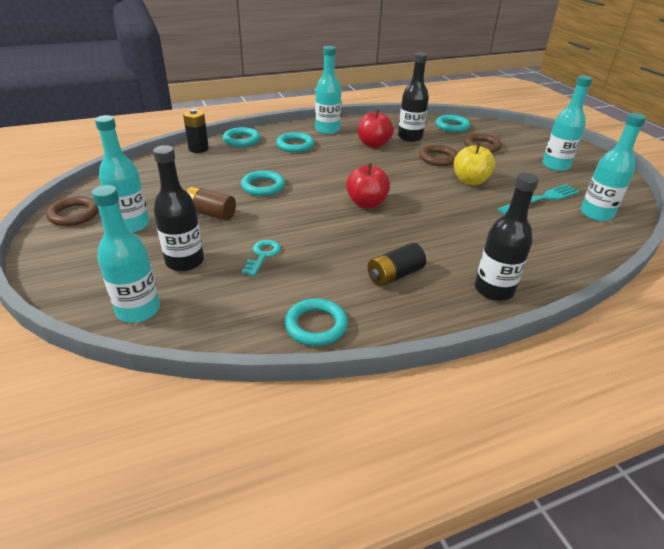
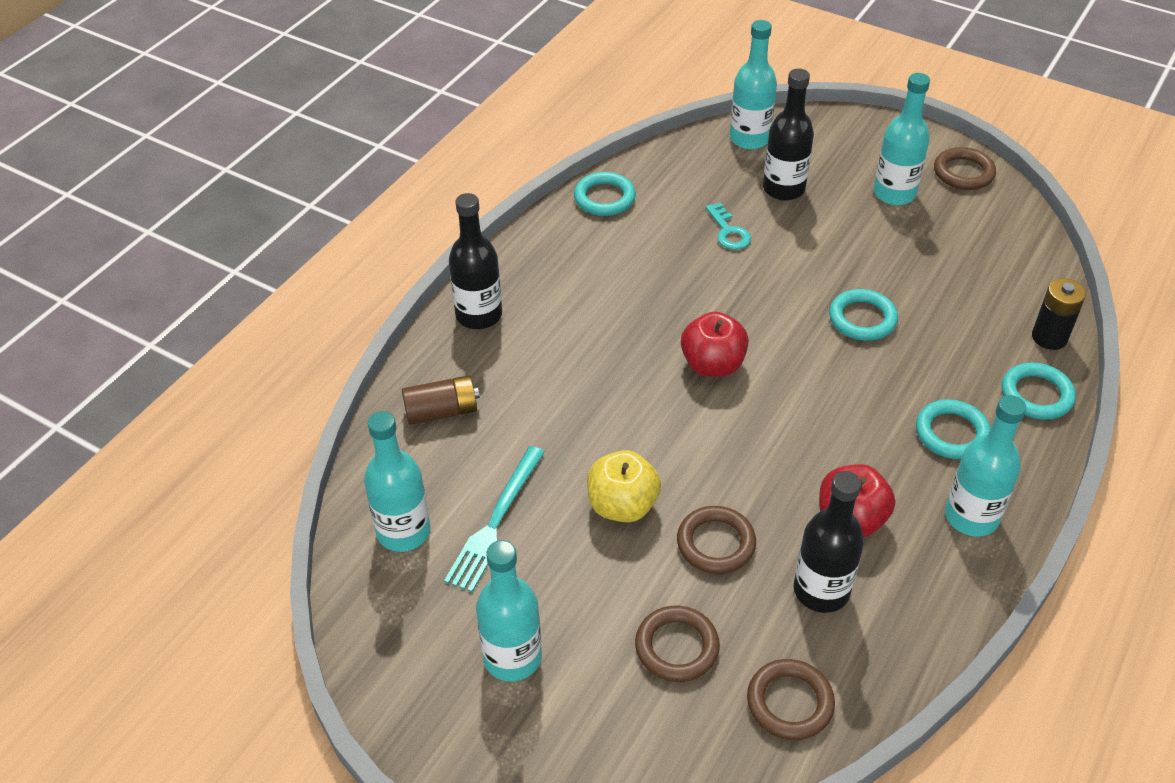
camera: 145 degrees right, 10 degrees up
(210, 213) = (850, 248): brown battery -> brown battery (442, 411)
(394, 275) = (585, 279): black battery -> none
(452, 126) = (790, 703): turquoise ring -> brown ring

